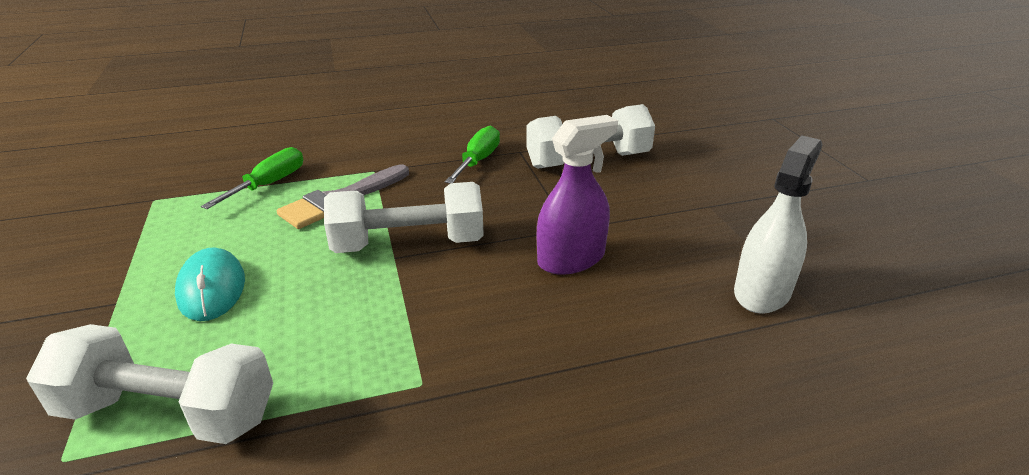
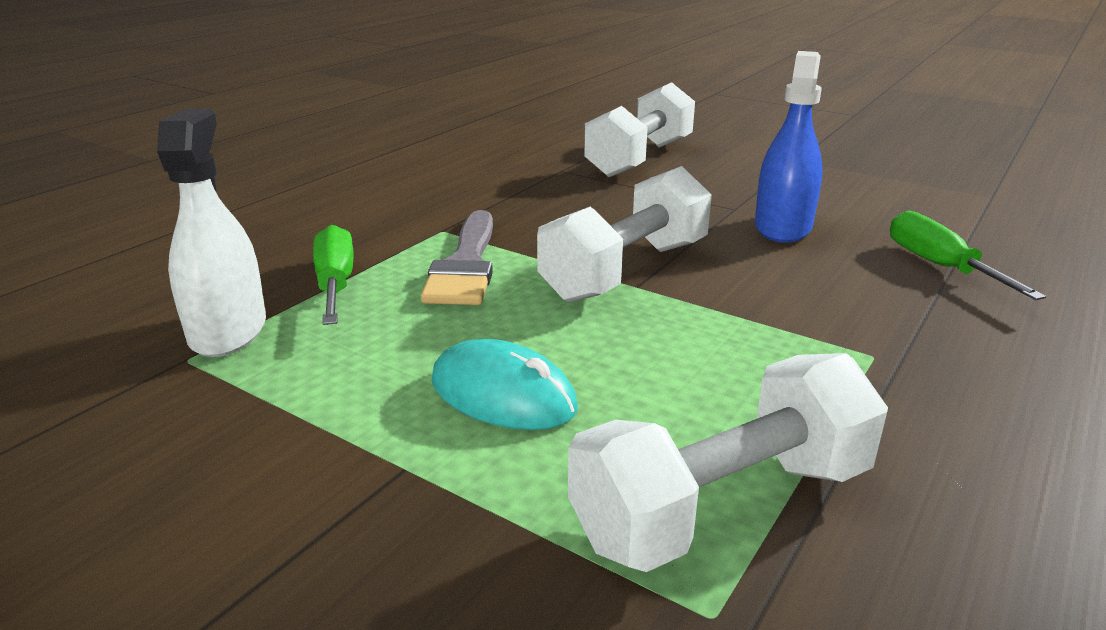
camera: 40 degrees left, 5 degrees down
(478, 161) = (538, 188): green screwdriver -> green screwdriver (940, 266)
(571, 258) = (782, 227): purple spray bottle -> blue spray bottle
(762, 292) = (939, 197): white spray bottle -> white spray bottle (228, 331)

